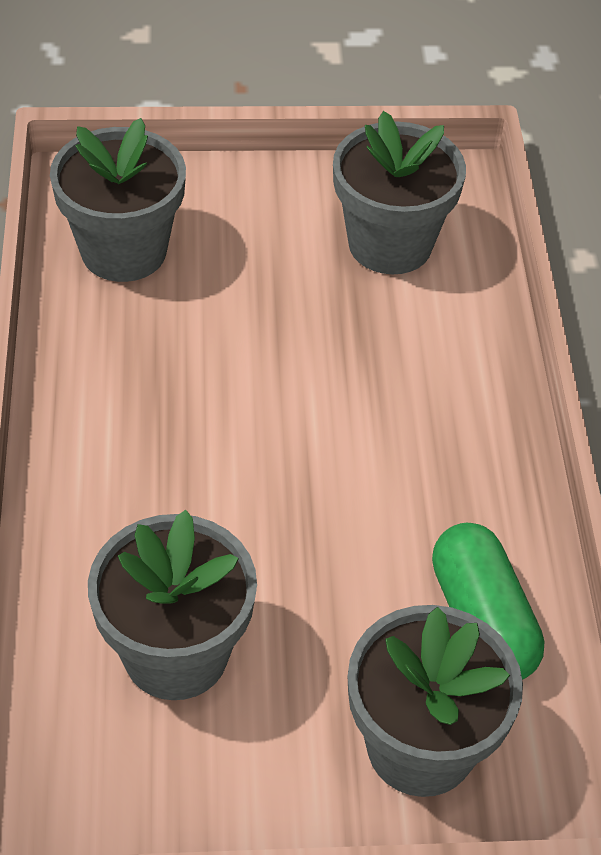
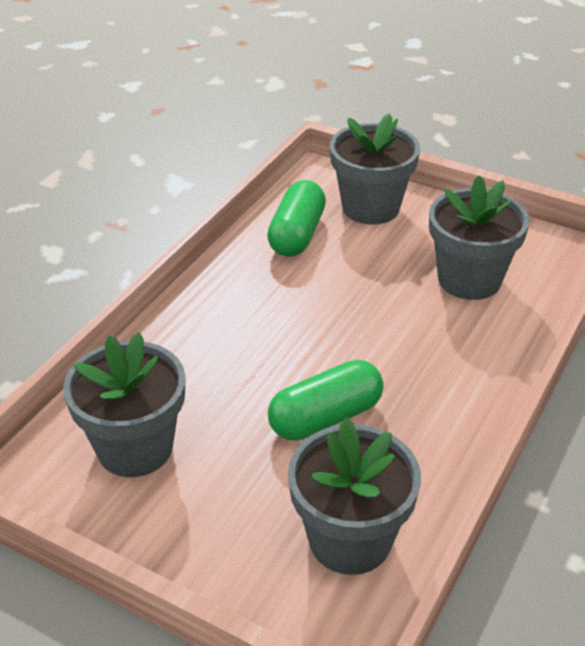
camera: 145 degrees left, 10 degrees down
(230, 355) = (325, 417): none -> green capsule

